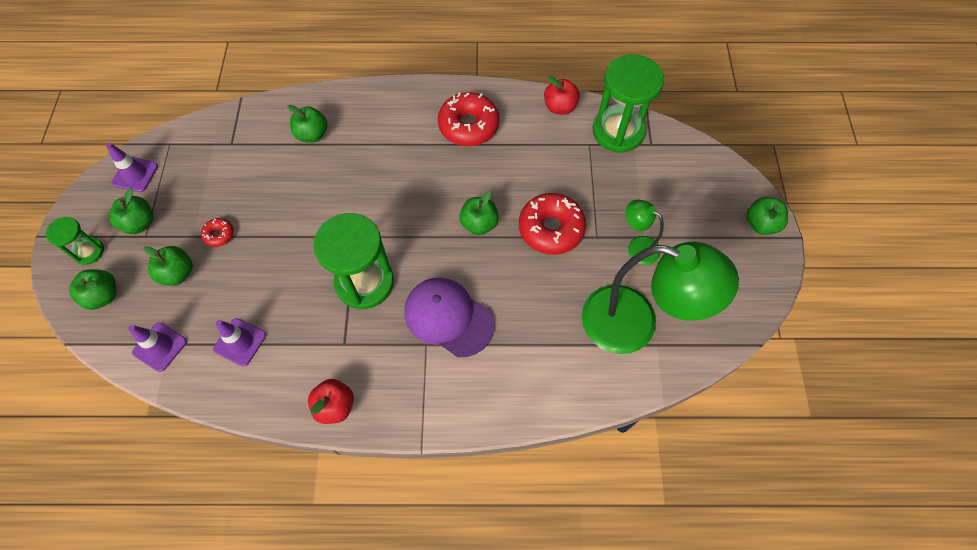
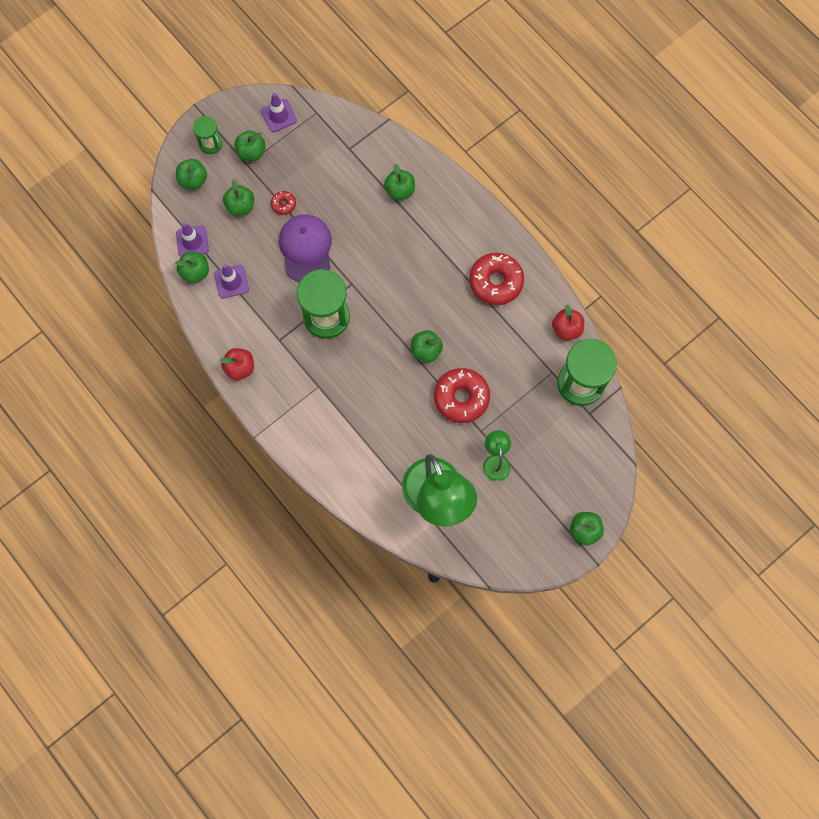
camera: 50 degrees right, 10 degrees up
(193, 369) = (195, 272): none -> green apple
(448, 317) = (346, 385): purple cap -> purple cap (306, 249)

